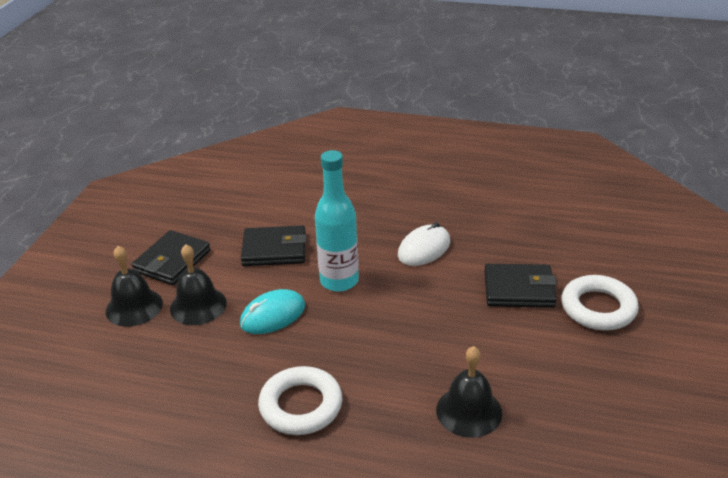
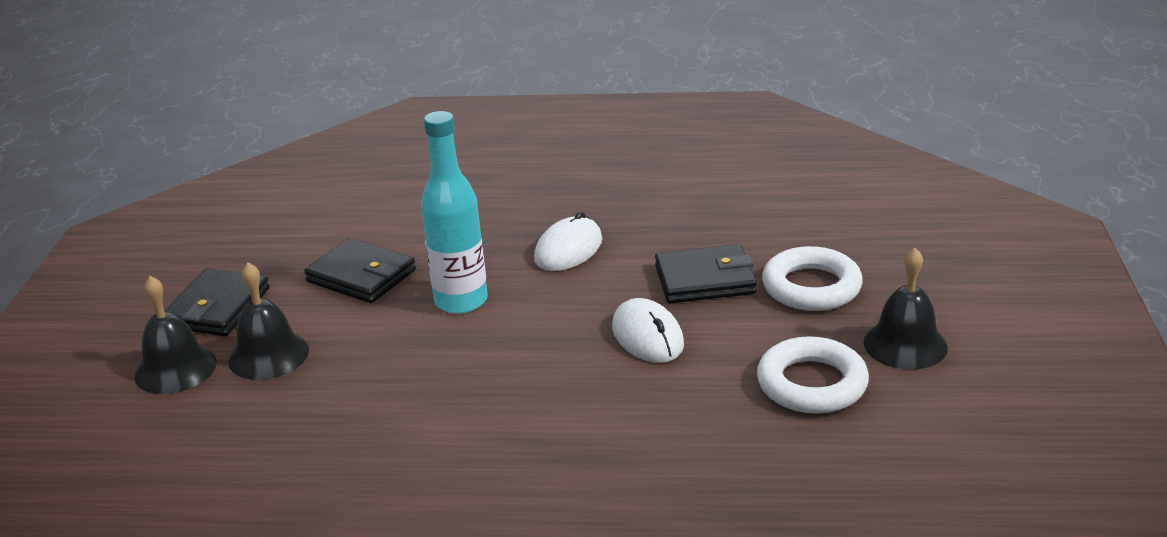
camera: 10 degrees left, 5 degrees down
(273, 315) = (378, 352): turquoise mouse -> none
(274, 250) = (361, 276): black wallet -> black wallet turned 45 degrees clockwise
(301, 406) = (442, 450): white ring -> white ring (811, 384)
(467, 332) = (647, 336): none -> white mouse
(469, 411) = (669, 423): black bell -> black bell (905, 344)

